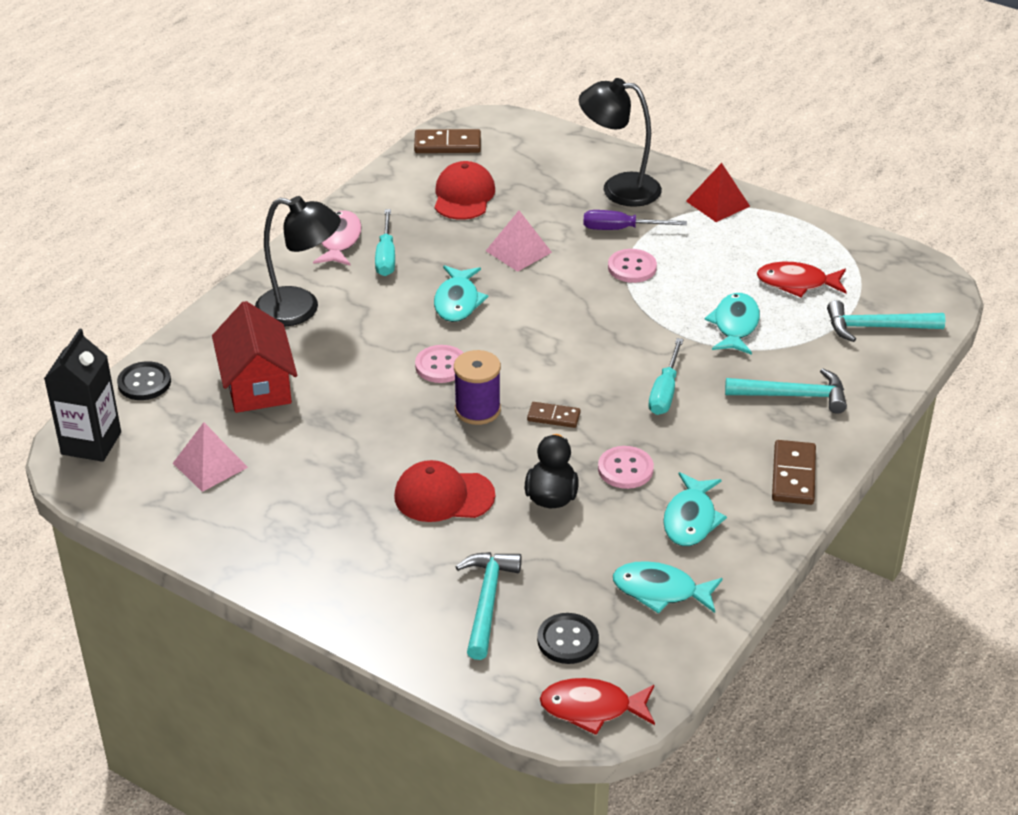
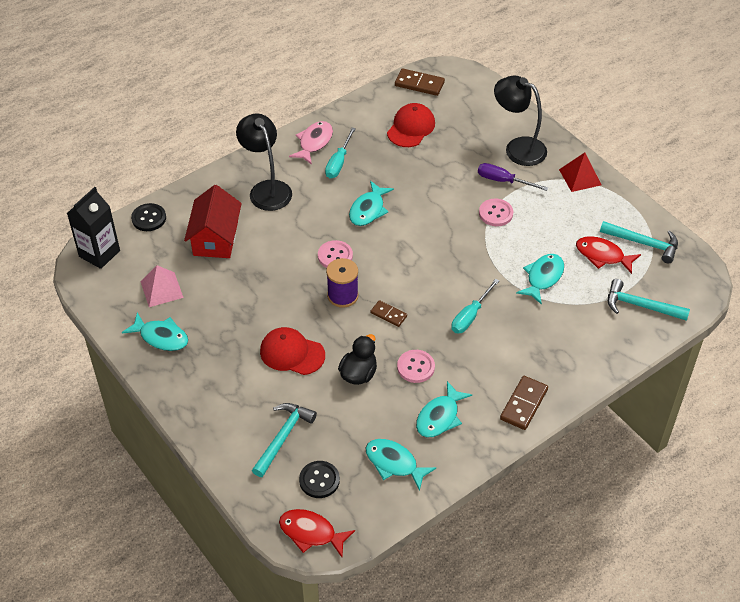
camera: 20 degrees right, 10 degrees up
(240, 524) = (161, 337): none -> turquoise fish
(300, 309) = (266, 189): black lamp -> black lamp turned 150 degrees counterclockwise
(518, 251) = (426, 181): pink pyramid -> none
(793, 395) = (555, 343): turquoise hammer -> turquoise hammer (644, 243)

